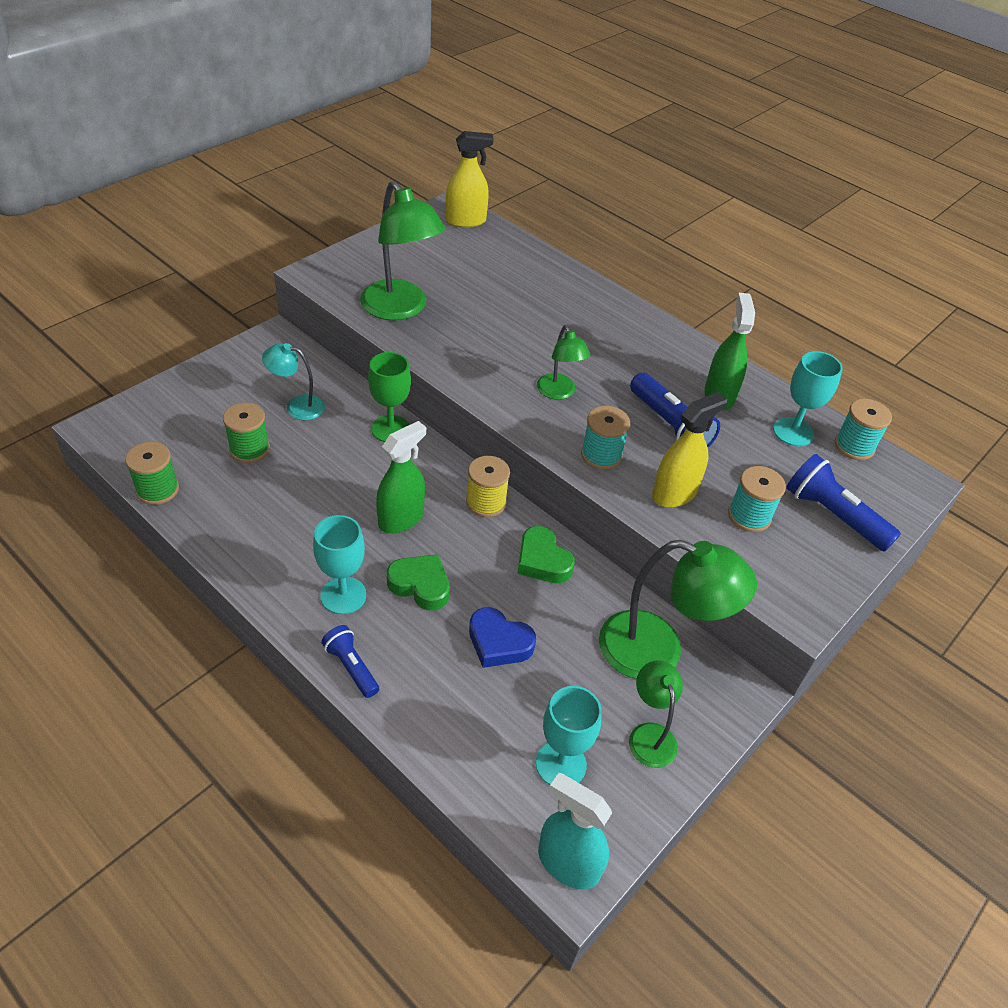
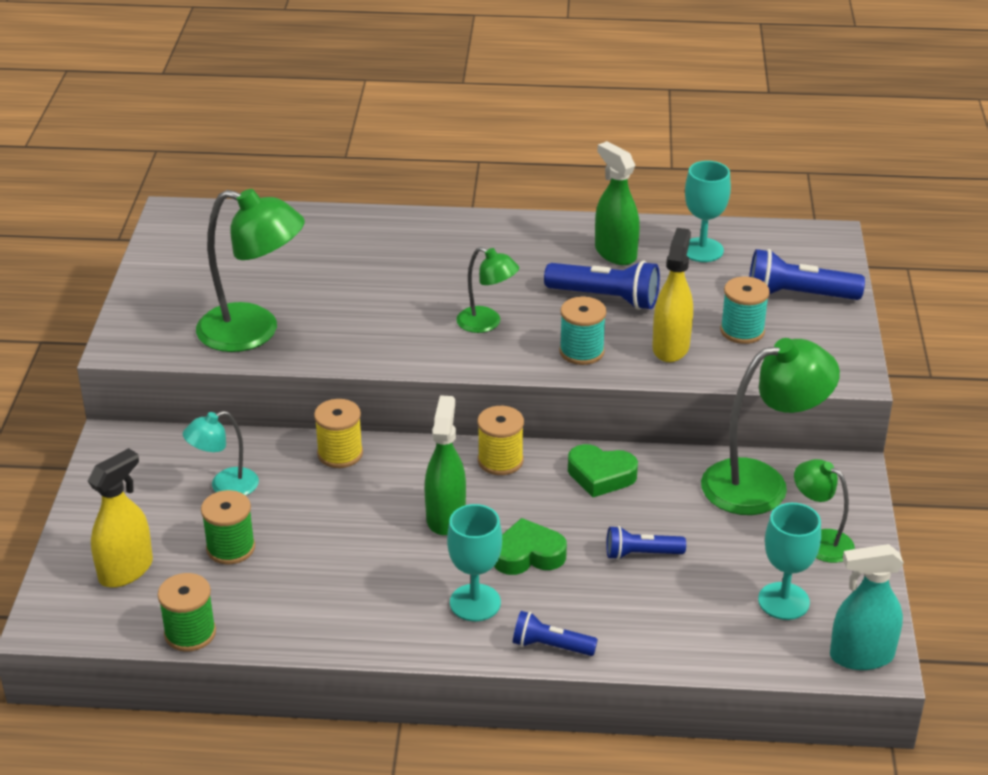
camera: 35 degrees left, 10 degrees down
(390, 429) = (340, 454): green goblet -> yellow spool
(466, 221) = (205, 220): yellow spray bottle -> yellow spray bottle (126, 570)
(499, 643) = (641, 554): blue heart -> blue flashlight
(854, 446) = (757, 236): turquoise spool -> none

